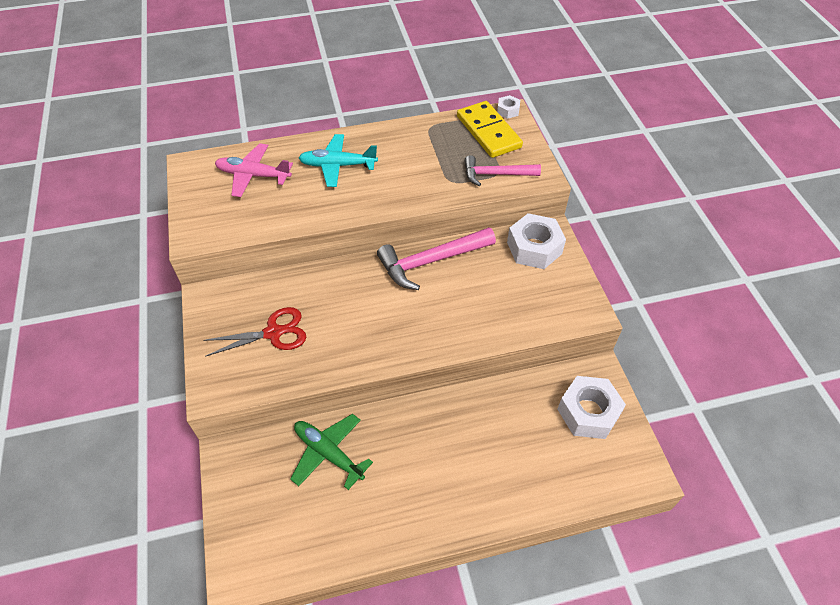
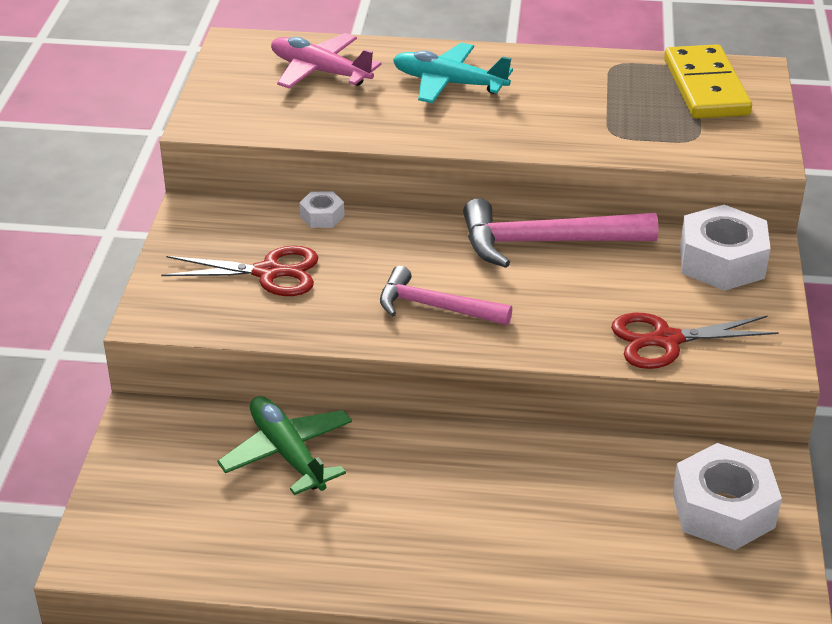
camera: 20 degrees right, 15 degrees down
(495, 174) = (689, 139): pink hammer -> pink hammer (435, 307)
(508, 110) = (752, 67): white nut -> white nut (322, 216)
(527, 315) = (666, 340): none -> red scissors

